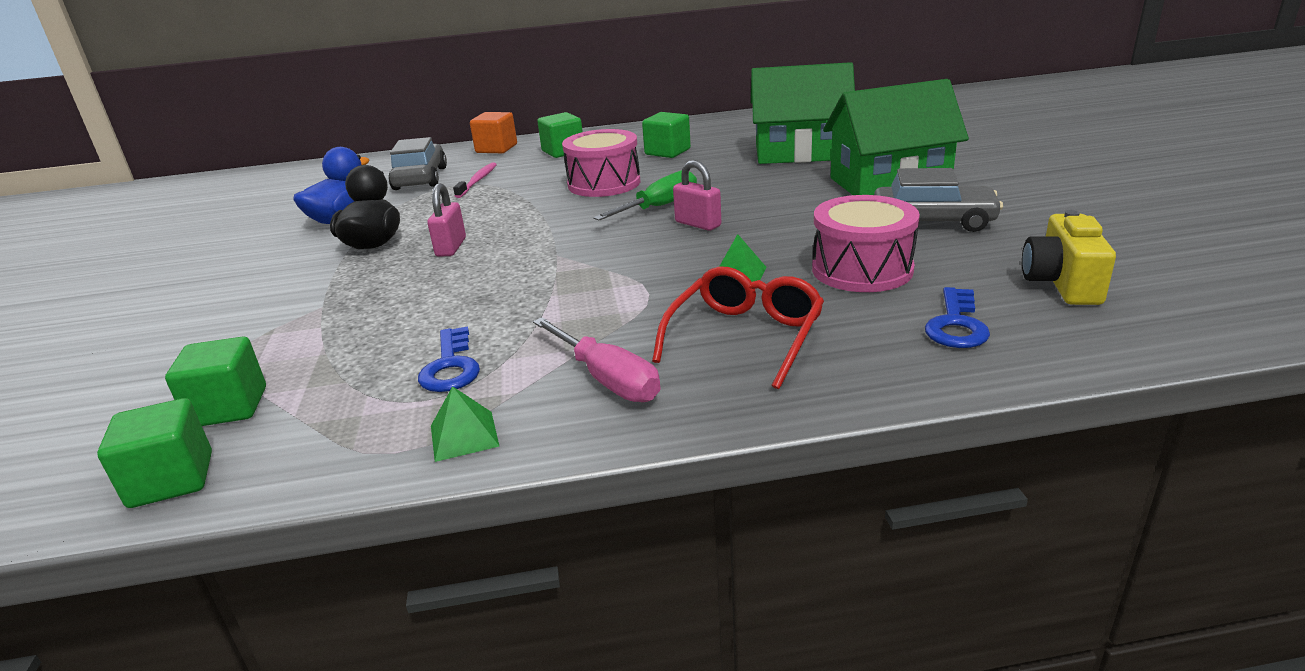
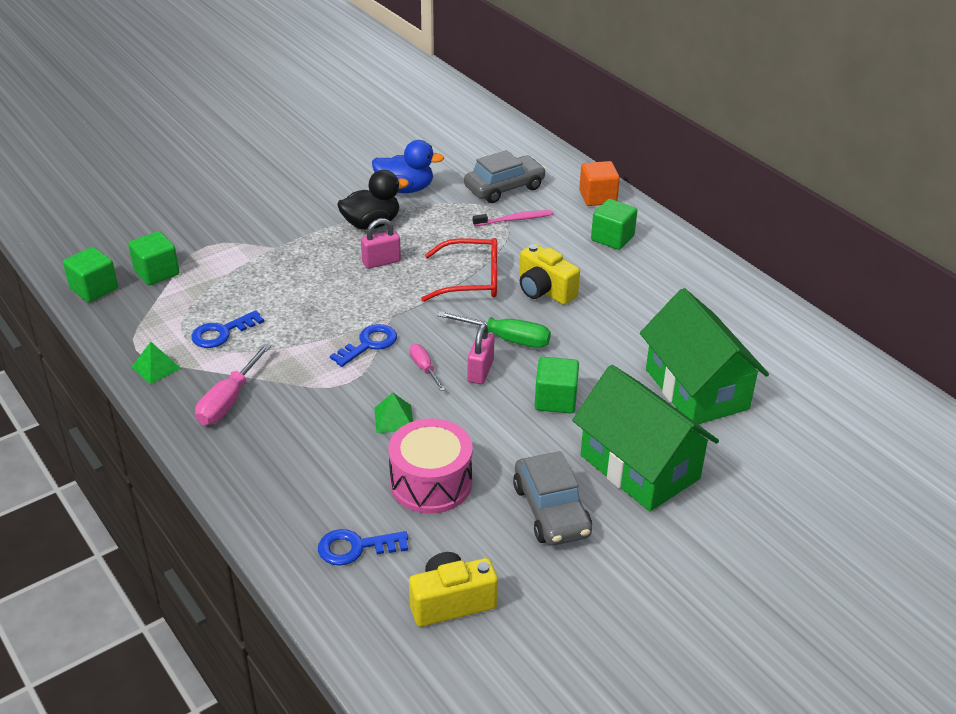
camera: 60 degrees right, 10 degrees up
(591, 272) = (369, 344): none -> blue key
(604, 183) = (544, 290): pink drum -> yellow camera
(666, 249) = (424, 368): none -> pink screwdriver
(667, 152) = (647, 302): green cube -> green cube (555, 400)
(745, 337) = (301, 446): red glasses -> red glasses (471, 280)

